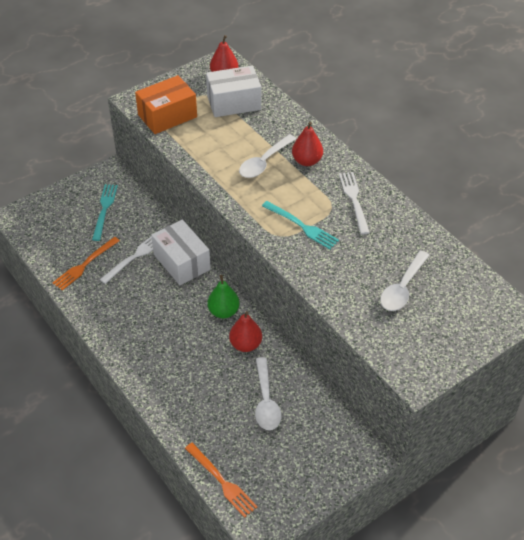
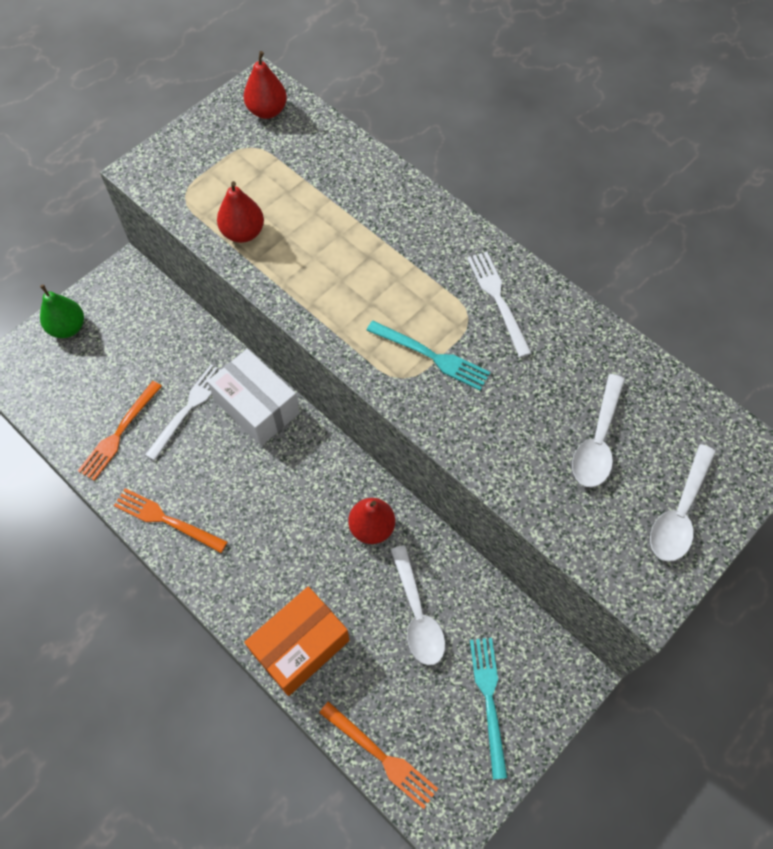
camera: 10 degrees left, 15 degrees up
(104, 210) = (130, 337): turquoise fork -> turquoise fork (489, 700)
(105, 320) = (166, 520): none -> orange fork
(167, 116) = (196, 192): orange box -> orange box (300, 646)
(223, 311) = (331, 479): green pear -> green pear (68, 328)
(234, 102) = (290, 155): white box -> none
(264, 162) = (355, 253): white spoon -> white spoon (679, 513)
(307, 161) = (416, 242): red pear -> red pear (243, 233)

